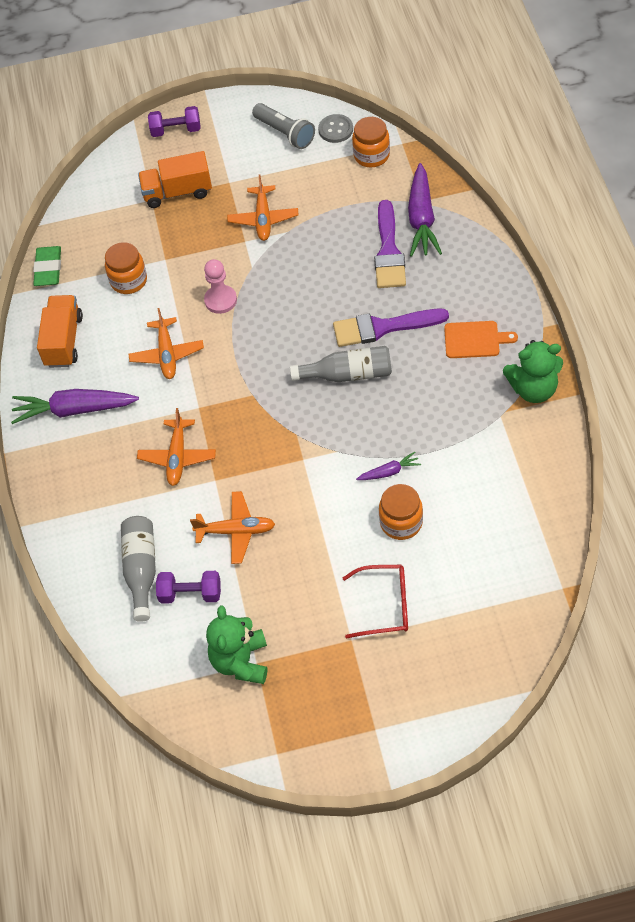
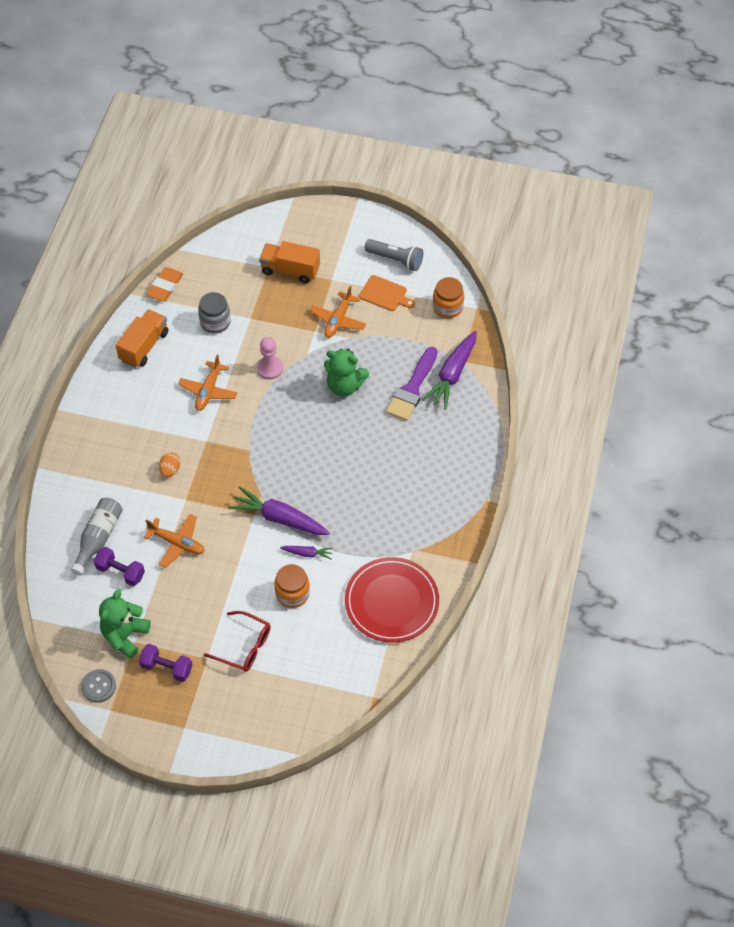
camera: 20 degrees right, 0 degrees up
(48, 269) = (165, 286): green eraser -> orange eraser
(74, 410) = (121, 401): purple carrot -> purple carrot (279, 518)
(129, 281) = (215, 322): orange jar -> grey jar
(176, 130) = (318, 220): purple dumbbell -> purple dumbbell (167, 668)
(177, 457) = (170, 470): orange plane -> orange egg
(285, 133) = (395, 260): grey flashlight -> grey flashlight turned 45 degrees counterclockwise
(335, 129) = (434, 274): grey button -> grey button (98, 686)
(348, 374) = (324, 467): grey bottle -> none
(383, 327) = (371, 445): purple brush -> none
(475, 340) = (430, 486): orange cutting board -> orange cutting board (385, 294)
(514, 478) = (391, 602): none -> red plate
(533, 389) = (448, 543): green teddy bear -> green teddy bear (344, 386)

